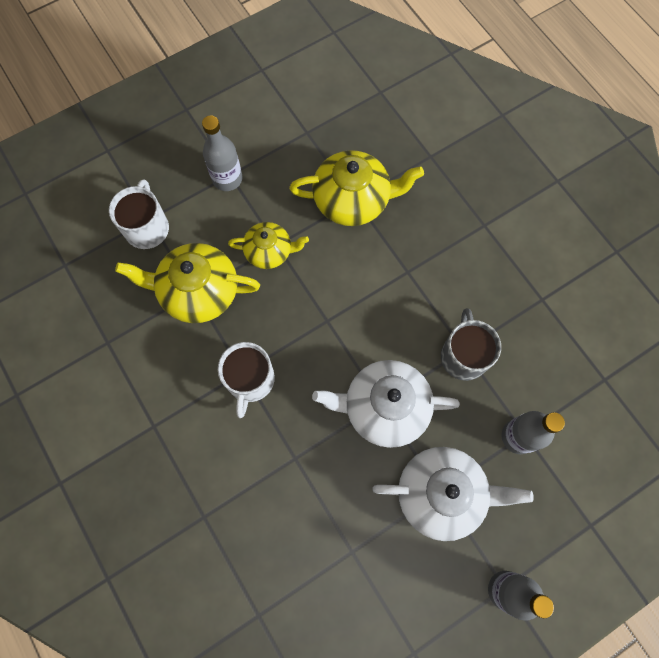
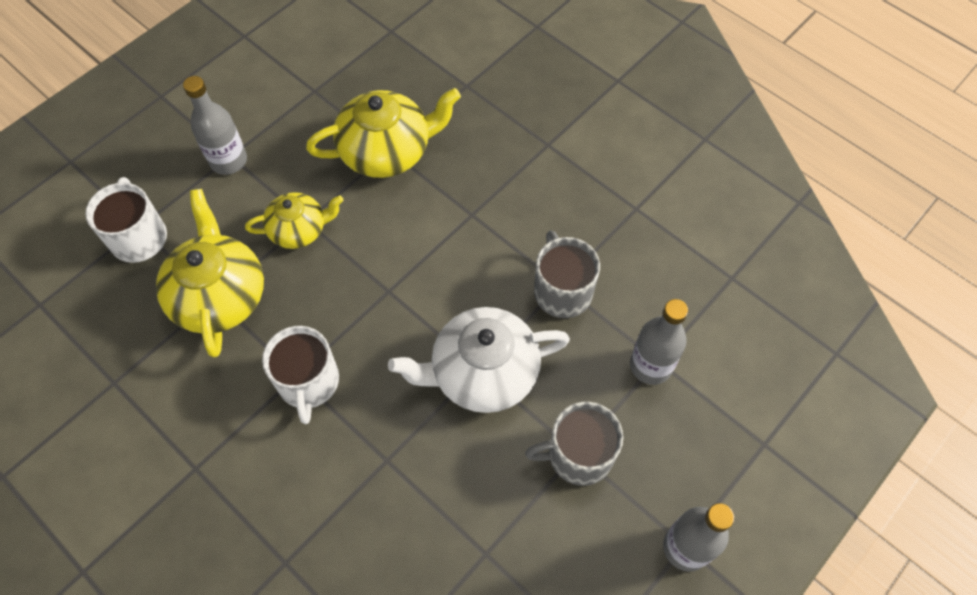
camera: 15 degrees left, 10 degrees down
(198, 291) = (219, 295): yellow teapot -> yellow teapot turned 90 degrees clockwise
(441, 494) = (578, 455): white teapot -> grey mug

